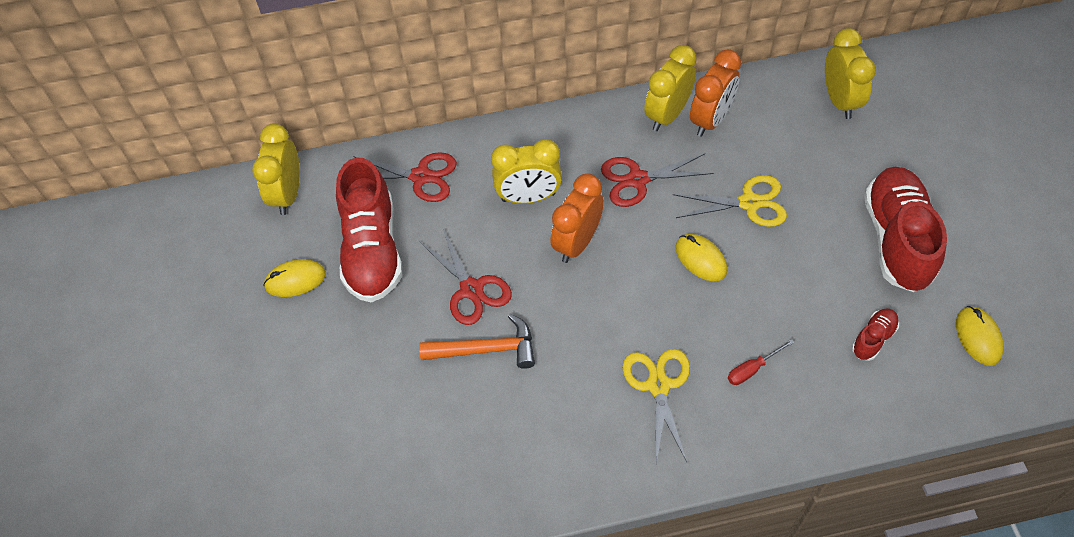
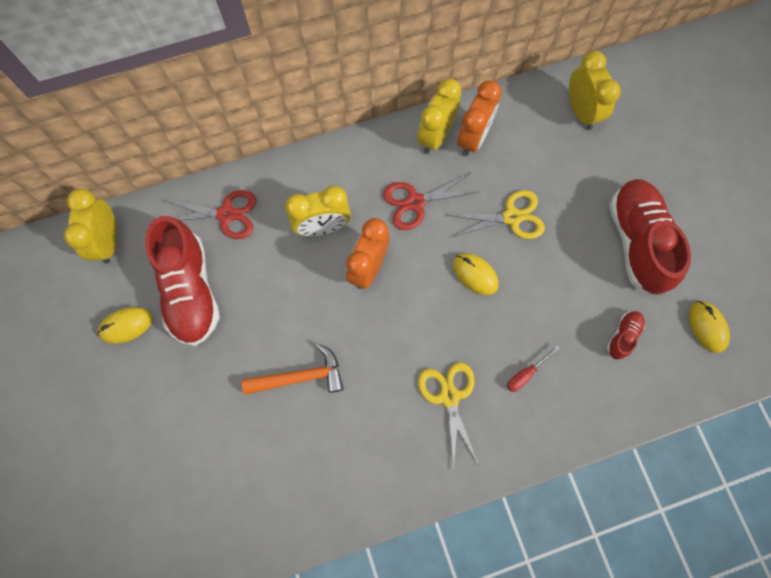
camera: 10 degrees left, 15 degrees up
(471, 289) = (282, 321): red scissors -> none

